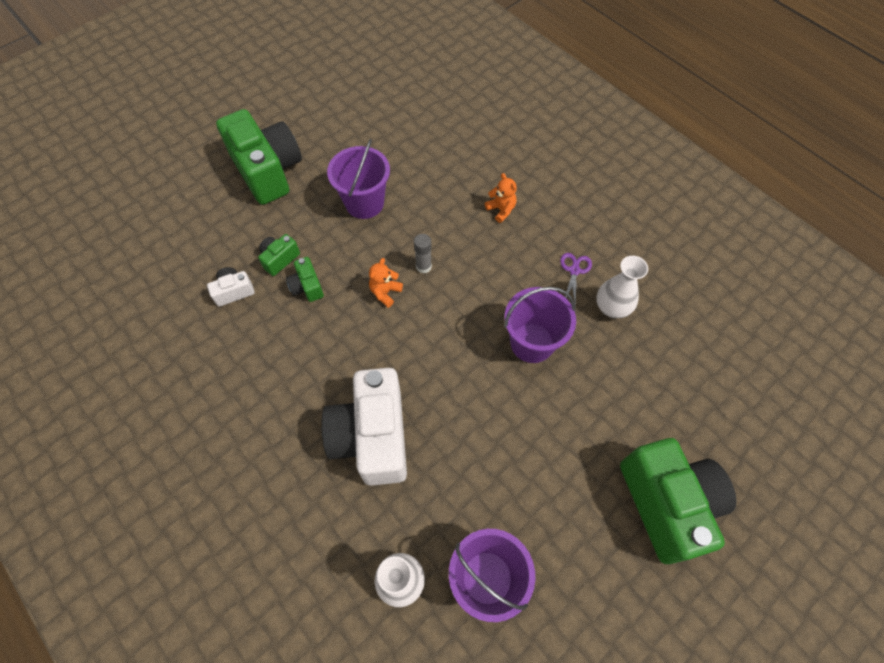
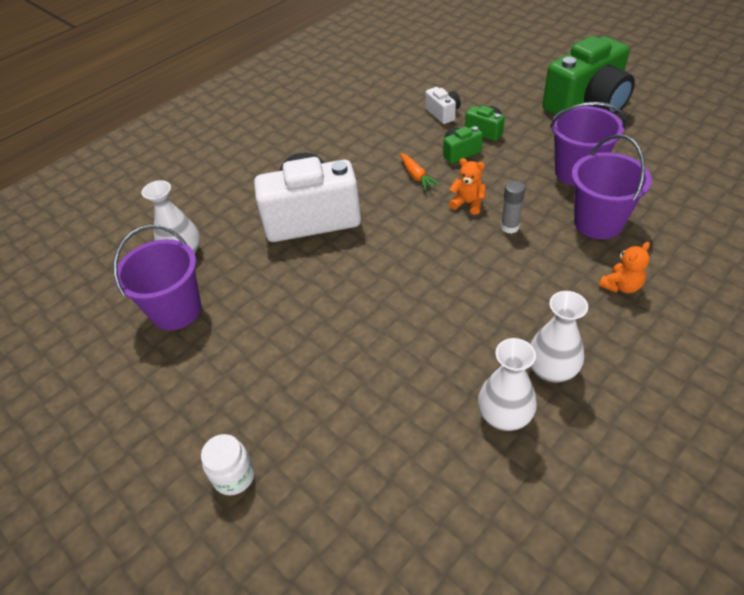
camera: 90 degrees right, 15 degrees down
(333, 330) = (417, 176): none -> orange carrot
(532, 343) = (432, 329): purple bucket -> purple bucket (598, 223)
(574, 270) = (551, 369): purple scissors -> white vase
(667, 503) = (234, 476): green camera -> white jar

